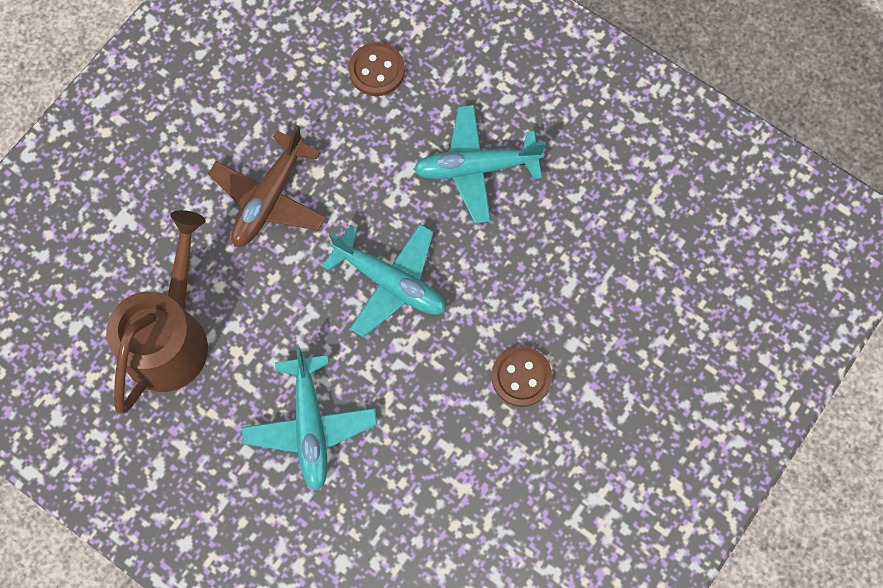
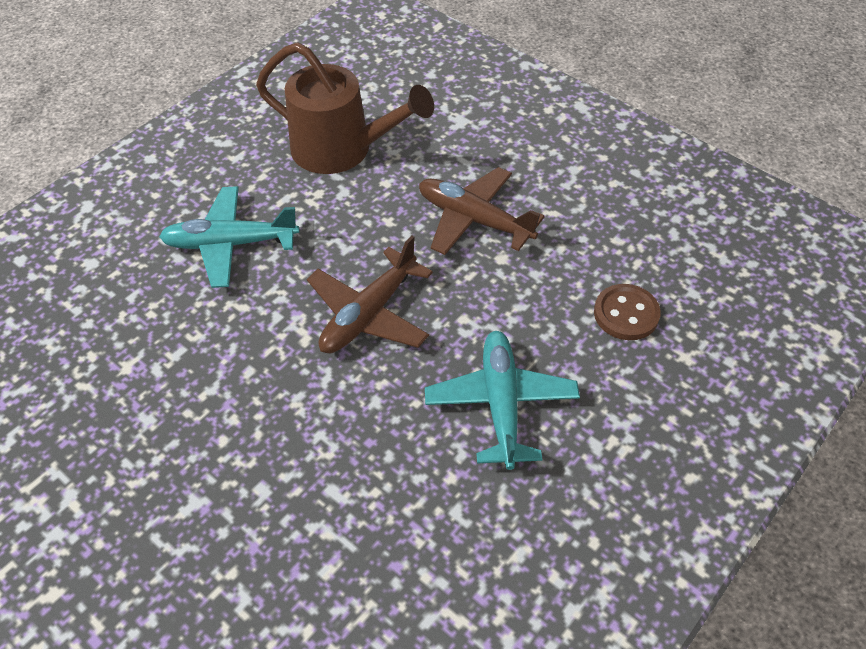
camera: 95 degrees right, 20 degrees down
(390, 282) = (369, 314): turquoise plane -> brown plane
(521, 377) = (234, 430): brown button -> none

